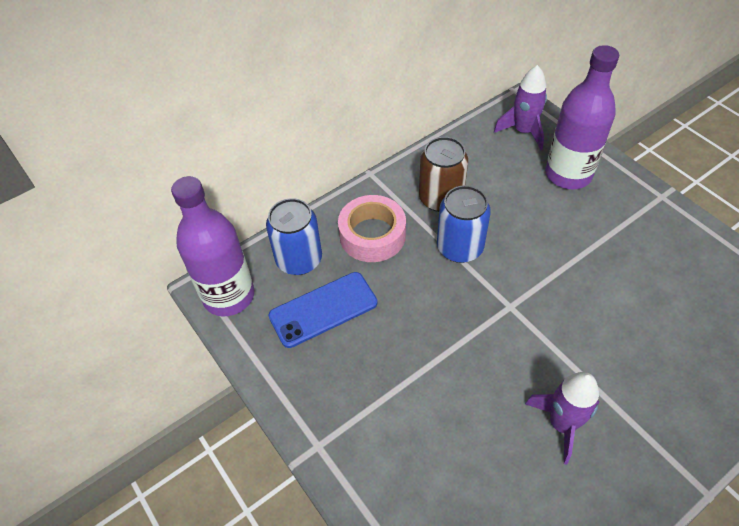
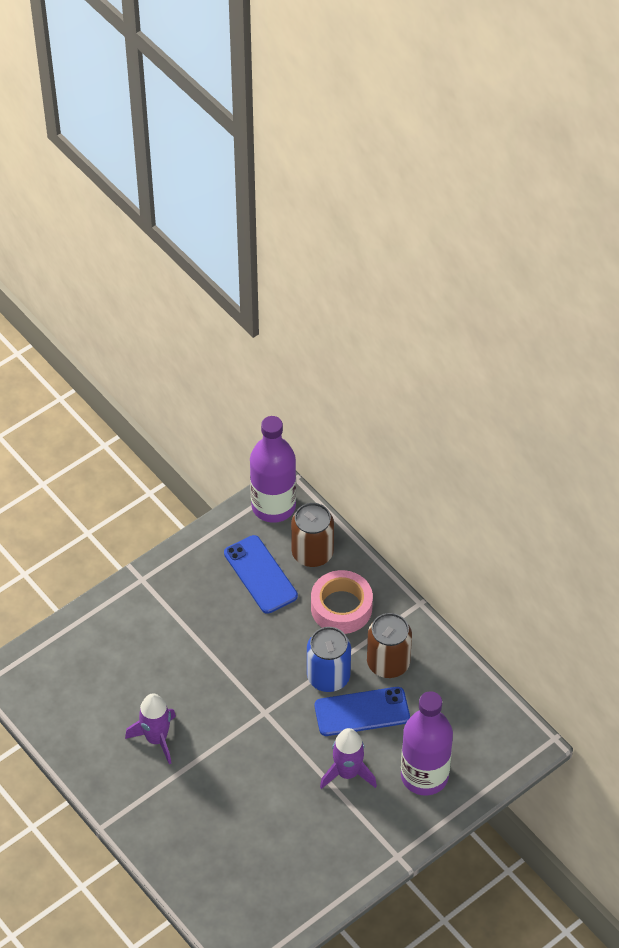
camera: 85 degrees right, 0 degrees up
(299, 259) = (312, 553): blue can -> brown can
(501, 220) = (362, 712): none -> blue phone
(523, 131) = (486, 741): purple rocket -> purple rocket (347, 773)

